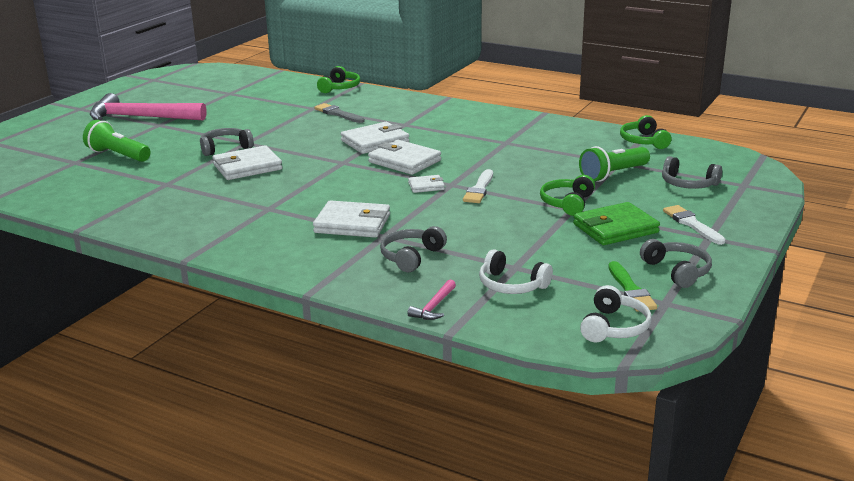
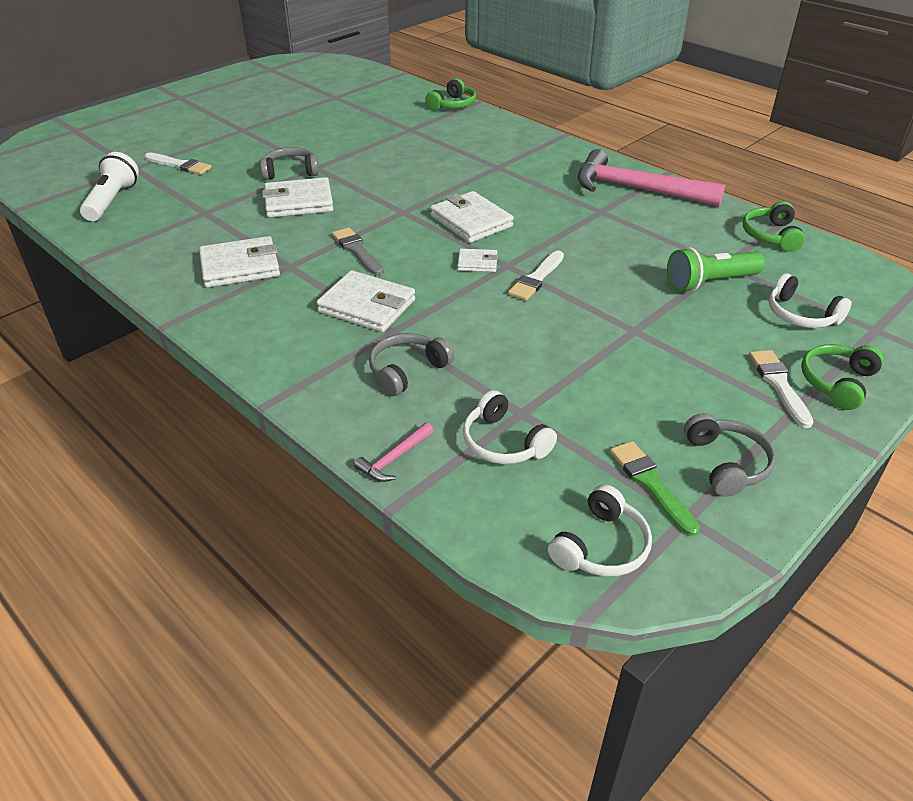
camera: 15 degrees right, 15 degrees up
(72, 187) = (112, 201): none -> white flashlight
(118, 155) = (180, 165): green flashlight -> white brush
(141, 117) = (230, 117): pink hammer -> pink hammer (636, 189)
(338, 114) = (432, 141): grey brush -> grey brush (357, 251)
(375, 142) = (452, 187): white wallet -> white wallet (240, 266)
(567, 203) = (633, 319): green headphones -> green headphones (837, 382)
(615, 228) = (675, 373): green wallet -> none
(631, 290) = (651, 484): green brush -> green brush turned 150 degrees clockwise
(688, 184) = (801, 315): grey headphones -> white headphones

